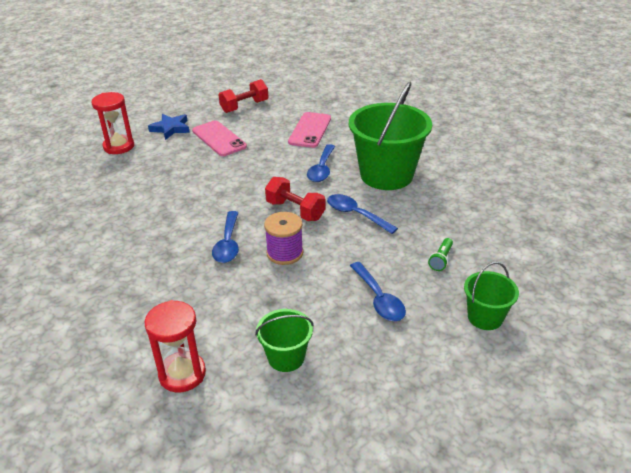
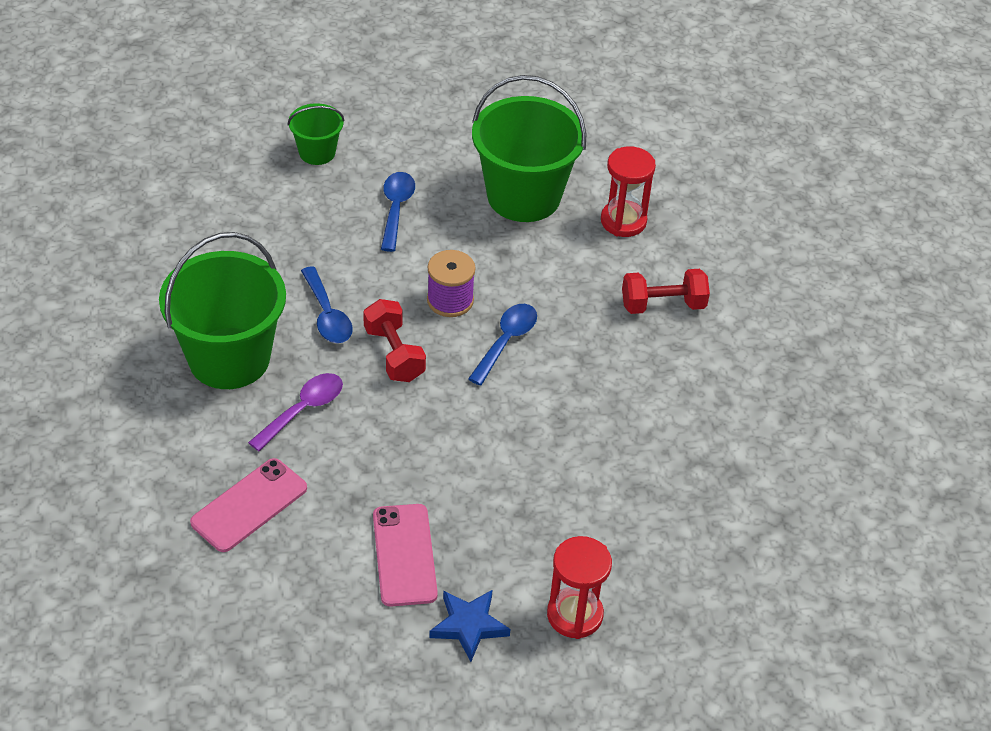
camera: 155 degrees left, 10 degrees up
(244, 106) = (306, 631): red dumbbell -> red dumbbell (663, 305)
(286, 357) = (523, 196): green bucket -> green bucket, size x2.00
(322, 169) = (303, 410): blue spoon -> purple spoon
(441, 259) = (293, 219): green flashlight -> none

